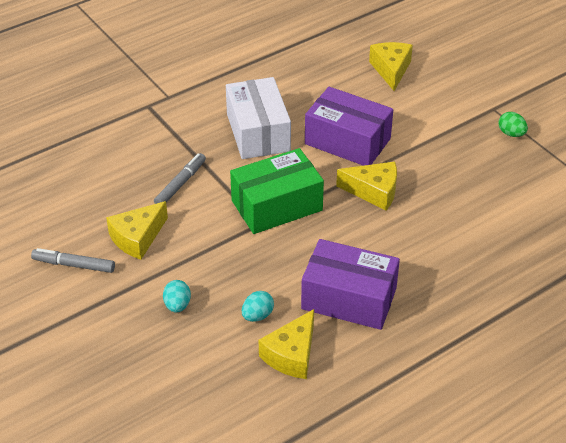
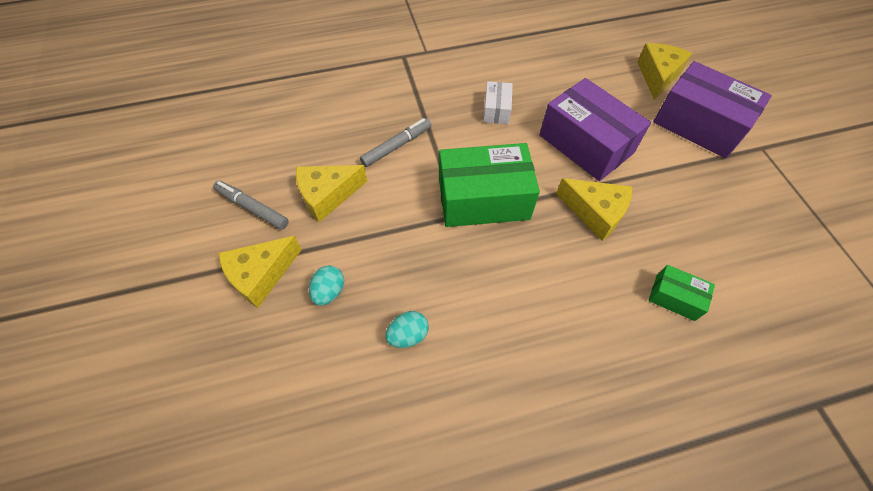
camera: 20 degrees right, 15 degrees up
(258, 132) = (496, 110): white box -> white box, size x0.49
(292, 354) = (425, 406): yellow cheese -> yellow cheese (261, 275)
(349, 299) = (520, 348): purple box -> purple box (698, 125)
(454, 234) = (675, 298): none -> green box
(511, 134) = (776, 184): green egg -> none

